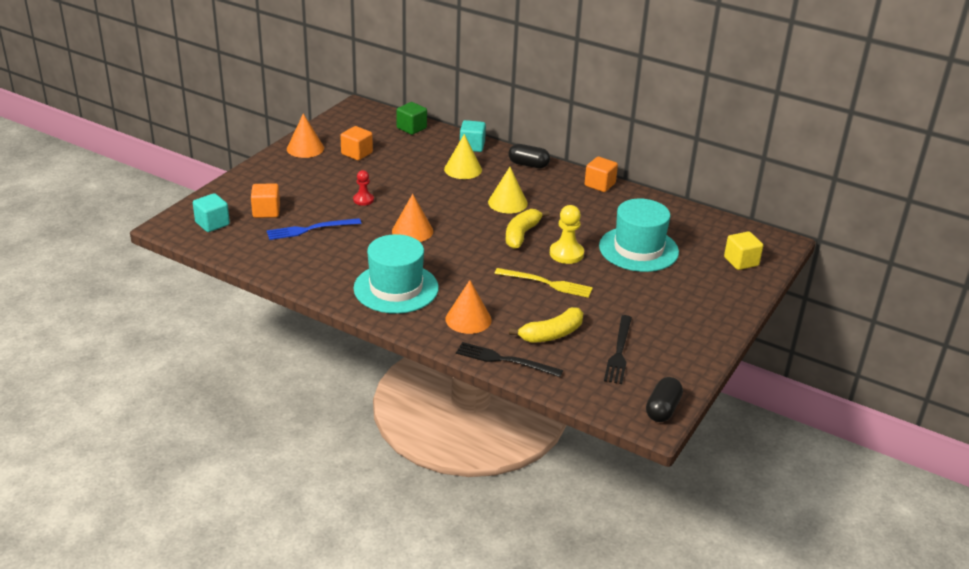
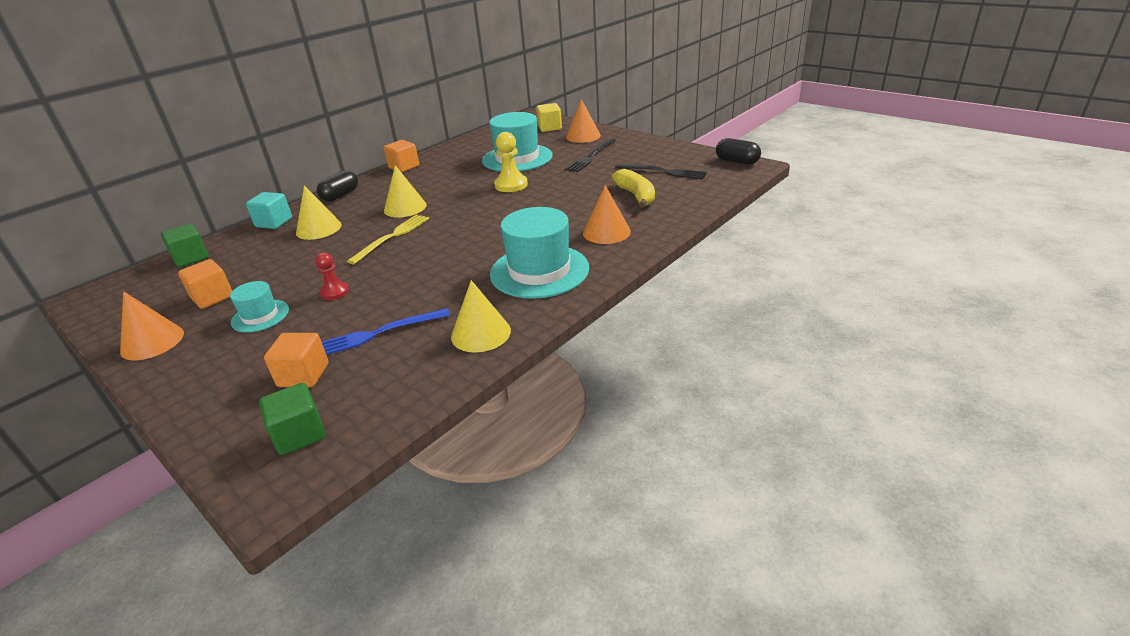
camera: 75 degrees left, 0 degrees up
(212, 224) = (300, 434): turquoise cube -> green cube
(308, 271) = (481, 333): none -> yellow cone
(310, 229) = (379, 333): blue fork -> blue fork turned 75 degrees clockwise
(333, 178) = (260, 316): none -> turquoise hat
(412, 231) = (427, 260): orange cone -> orange cone (583, 136)
(505, 360) = (674, 217): black fork -> black fork (591, 156)
(521, 234) = (468, 203): yellow banana -> none
(546, 283) = (556, 195): yellow fork -> yellow fork (392, 237)

